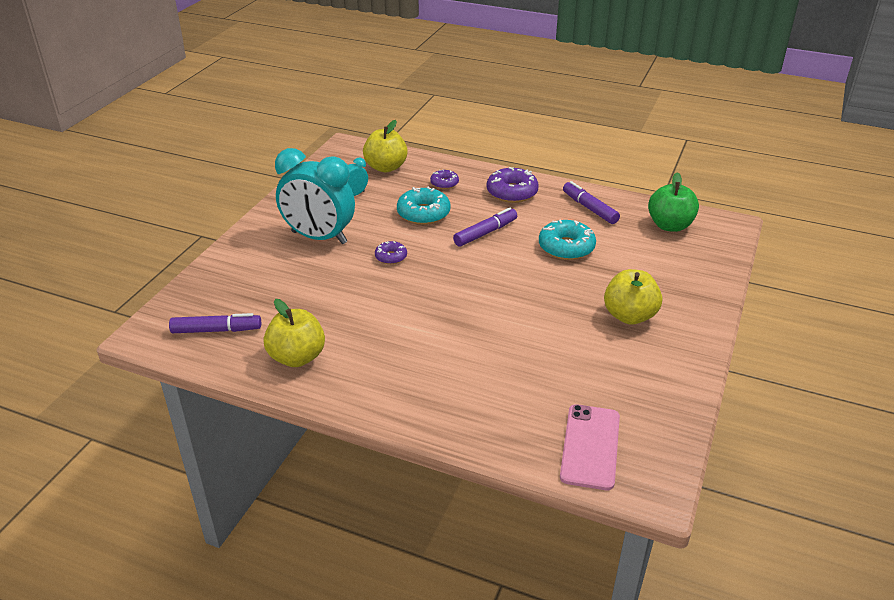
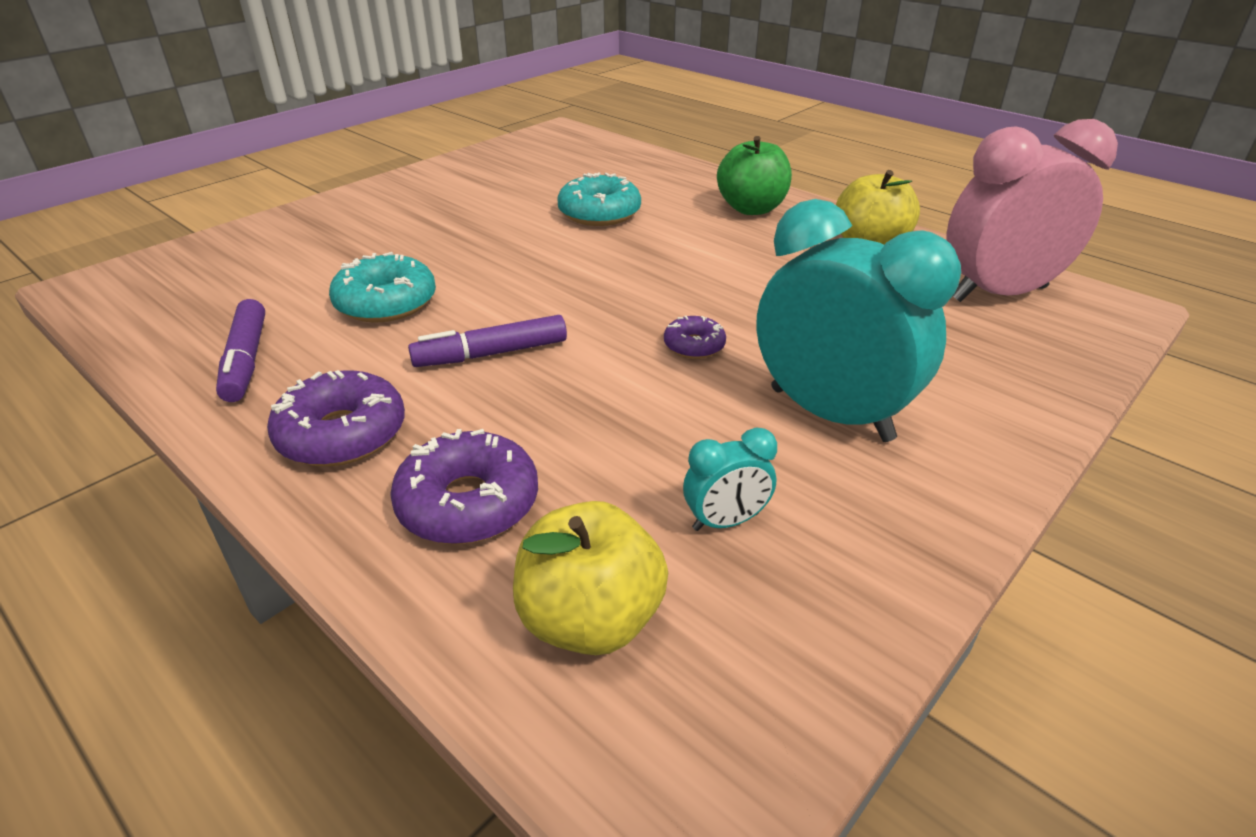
camera: 160 degrees left, 0 degrees up
(216, 330) = (998, 294): purple marker -> pink clock
(423, 213) = (580, 423): turquoise donut -> turquoise donut (599, 213)
(444, 183) = (468, 503): purple donut -> purple donut, size x1.78
(590, 446) = (585, 151): pink phone -> none
(629, 316) = (420, 216): yellow apple -> none
(670, 225) = (175, 302): green apple -> green apple (751, 209)

